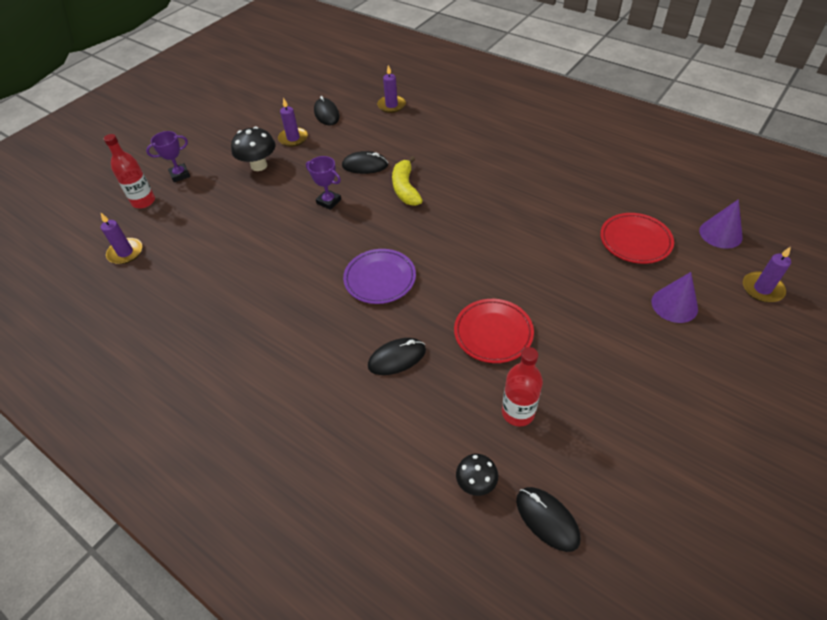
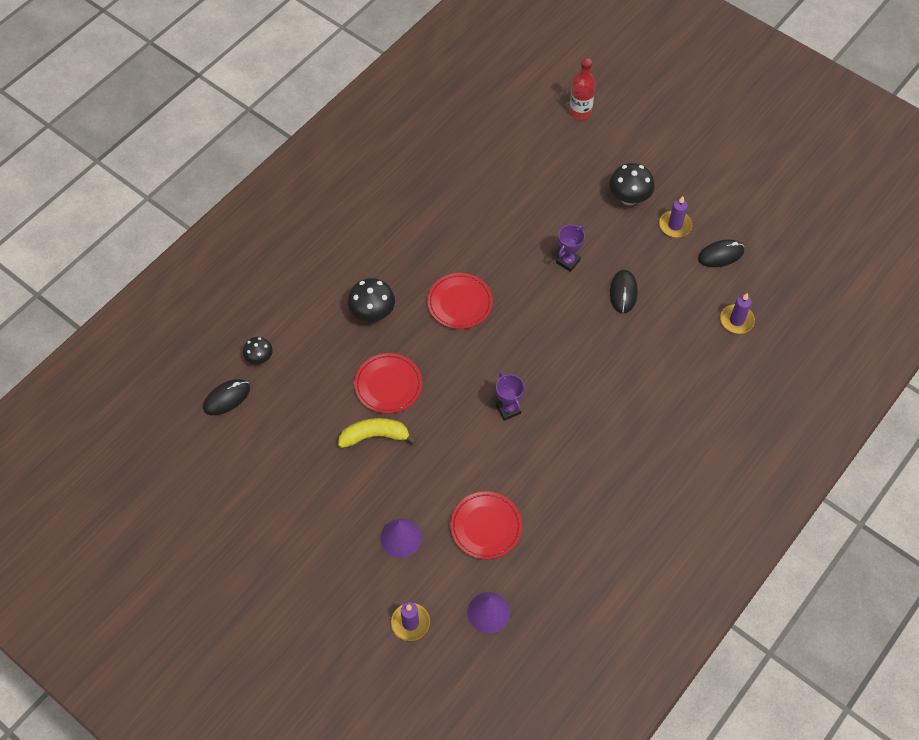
camera: 90 degrees right, 10 degrees up
(125, 252) = (512, 111): purple candle -> none
(180, 175) = (618, 134): purple trophy -> purple trophy (508, 409)
(380, 279) = (460, 303): purple plate -> red plate
(397, 358) = (372, 313): black mouse -> black mushroom
(405, 188) = (583, 328): yellow banana -> yellow banana (375, 436)
(518, 412) = (310, 392): red bottle -> none

